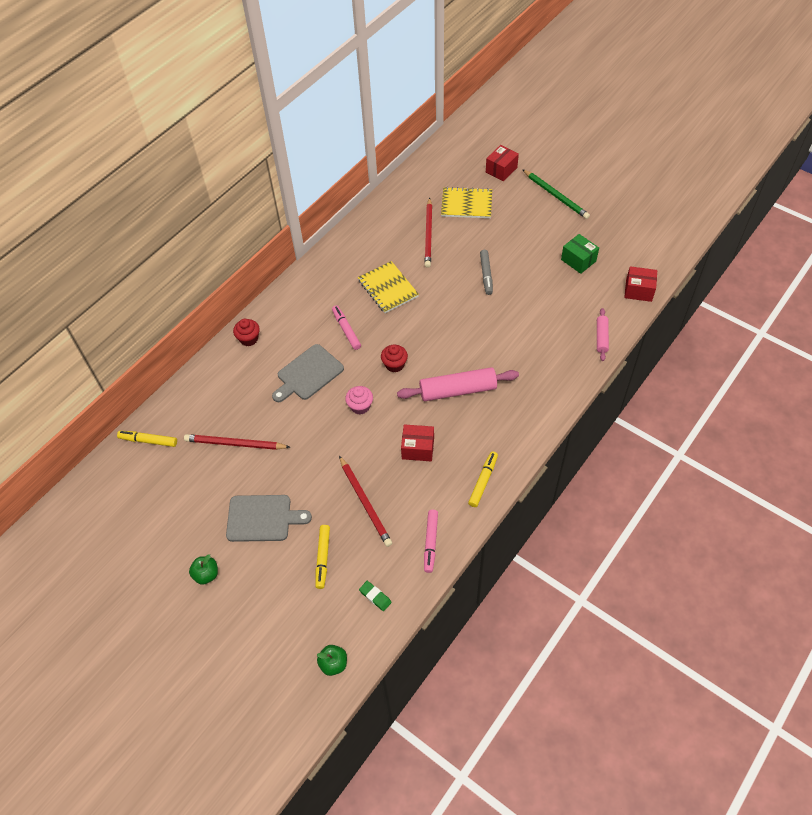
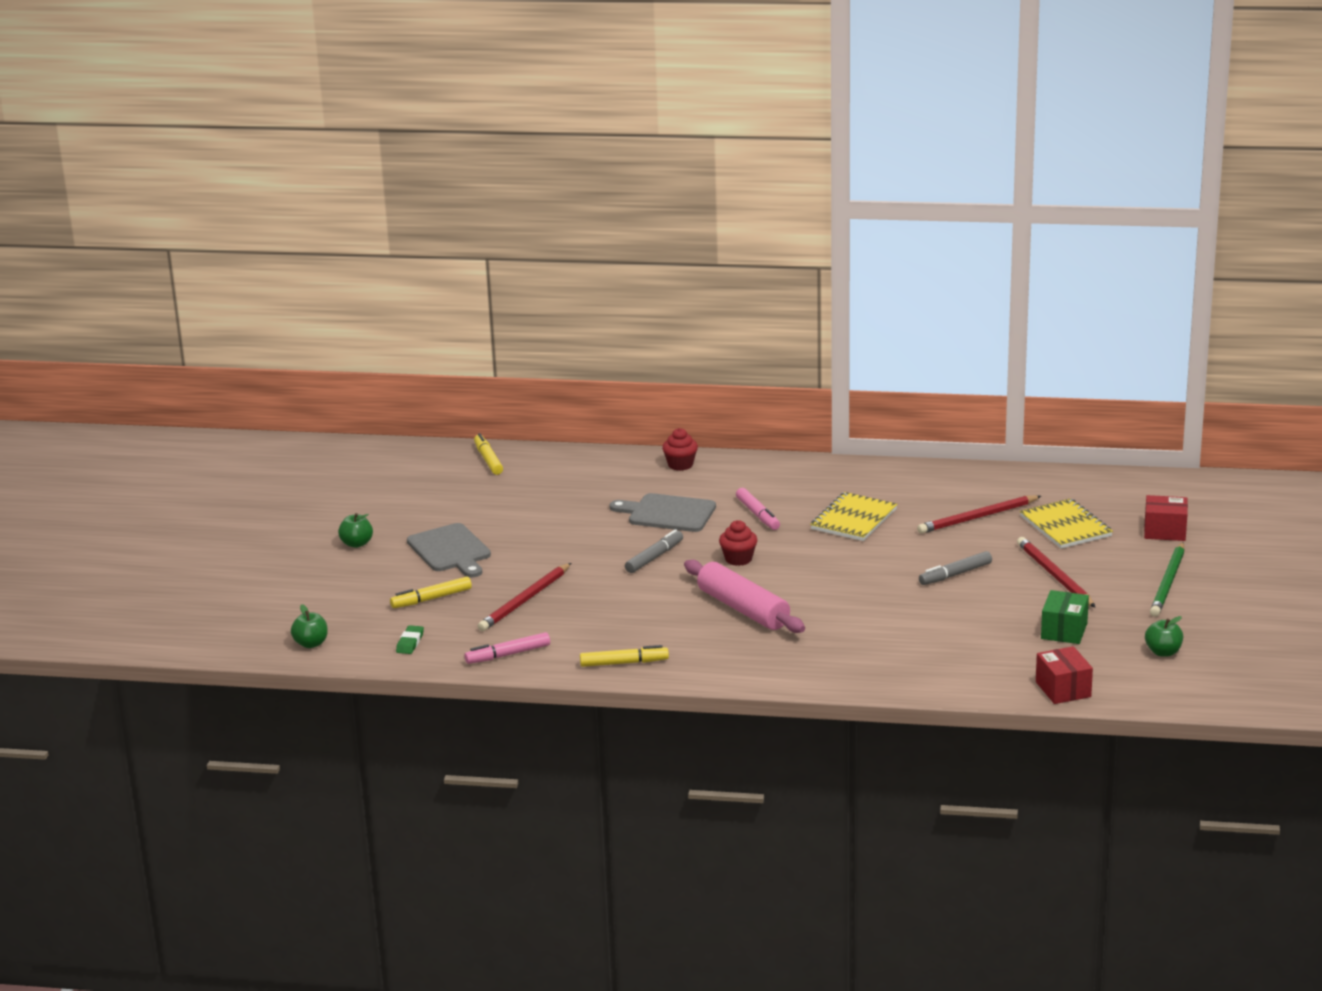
camera: 60 degrees right, 30 degrees down
(235, 444) = (530, 505): red pencil -> red pencil (1054, 575)
(346, 330) = (758, 515): pink marker -> pink marker turned 120 degrees clockwise
(360, 406) = (654, 557): pink cupcake -> grey marker
(418, 448) = (630, 609): red box -> none
(601, 337) = (942, 683): pink rolling pin -> none
(625, 233) = (1163, 652): none -> green apple

